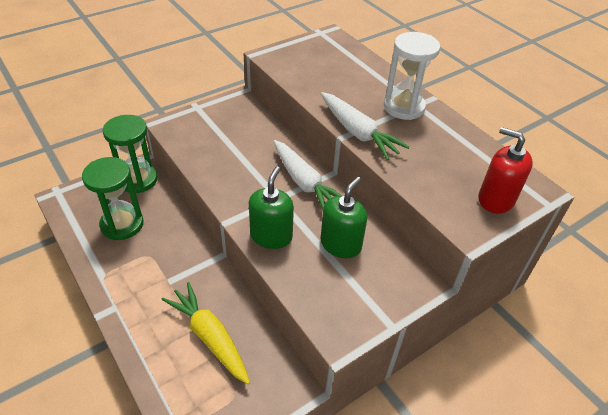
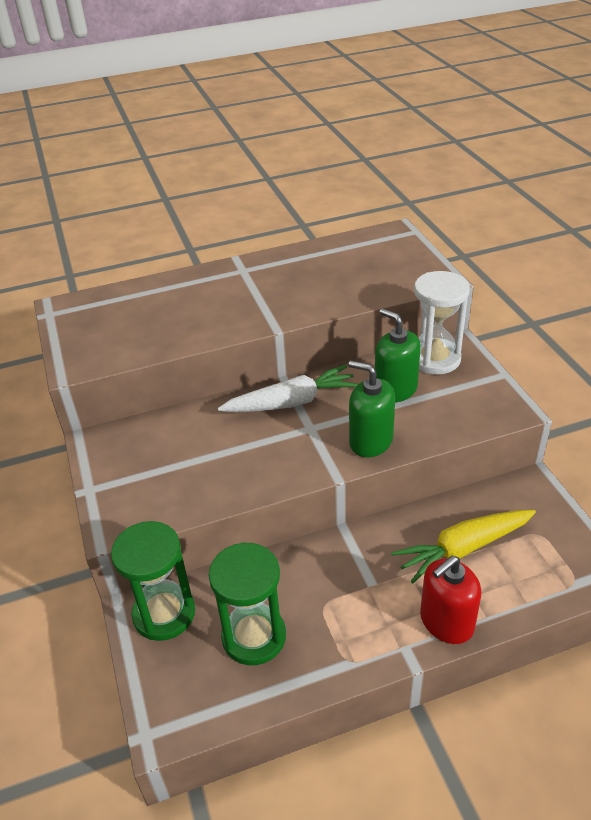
camera: 70 degrees left, 5 degrees down
(358, 132) = (274, 317): white carrot -> none
(404, 107) = (243, 279): white hourglass -> white hourglass (435, 359)
(496, 199) = (401, 255): red soap dispenser -> red soap dispenser (446, 622)

